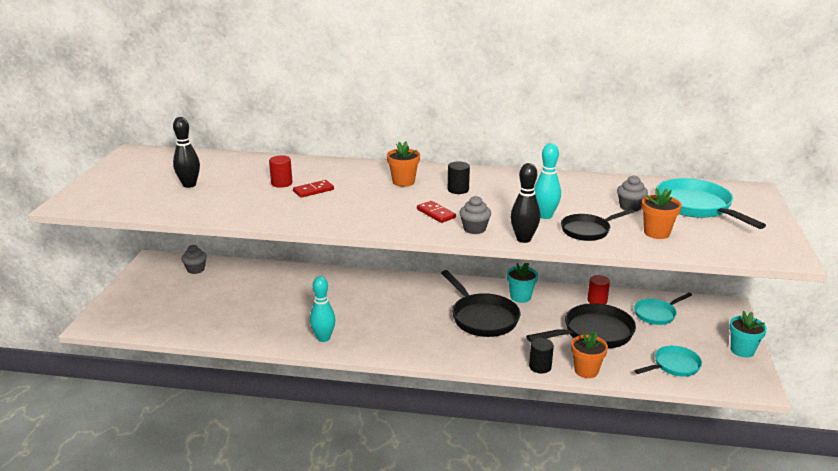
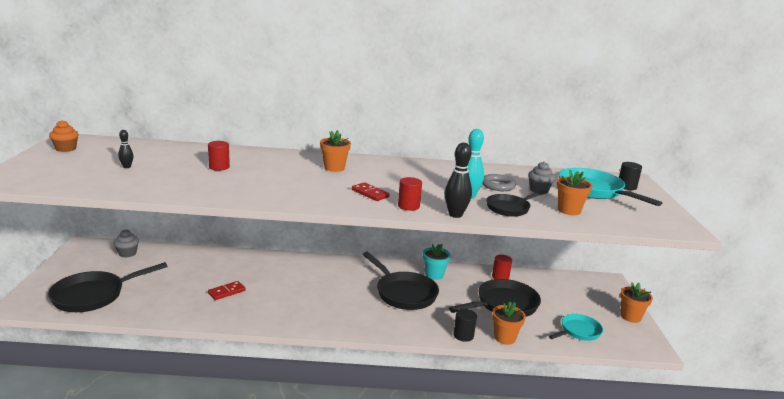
camera: 10 degrees left, 5 degrees down
(130, 164) = (66, 149): none -> orange cupcake
(162, 315) = (93, 295): none -> black pan
(189, 185) = (127, 167): black bowling pin -> black bowling pin, size x0.56
(313, 190) = (251, 173): red domino -> red domino (226, 292)
(323, 338) = (258, 314): turquoise bowling pin -> none
(458, 190) = (385, 175): black cylinder -> black cylinder (626, 187)
(474, 229) = (408, 206): grey cupcake -> red cylinder
(583, 202) = (497, 186): none -> grey ring
(657, 314) = (552, 288): turquoise pan -> none
(742, 350) = (630, 317): turquoise flower pot -> orange flower pot

